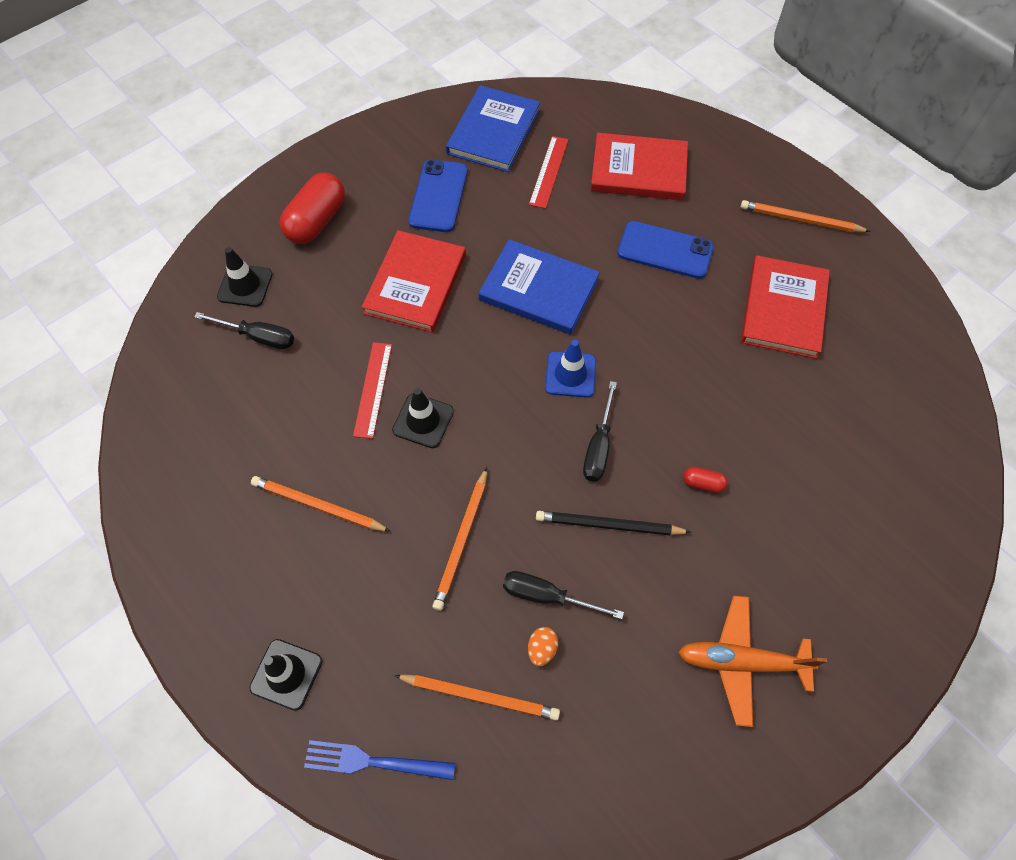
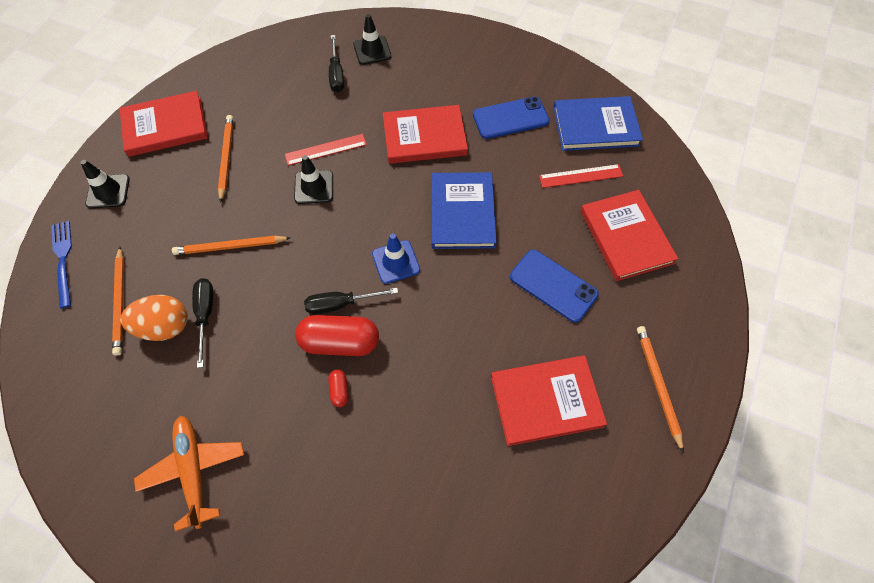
camera: 65 degrees right, 0 degrees up
(213, 569) = (165, 126): none -> red book
(316, 221) = (445, 62): red capsule -> red capsule (340, 342)
(542, 649) = (164, 327): orange egg -> orange egg, size x2.02
(608, 525) = (276, 335): black pencil -> none
(665, 250) = (553, 285): blue phone -> blue phone turned 45 degrees counterclockwise

